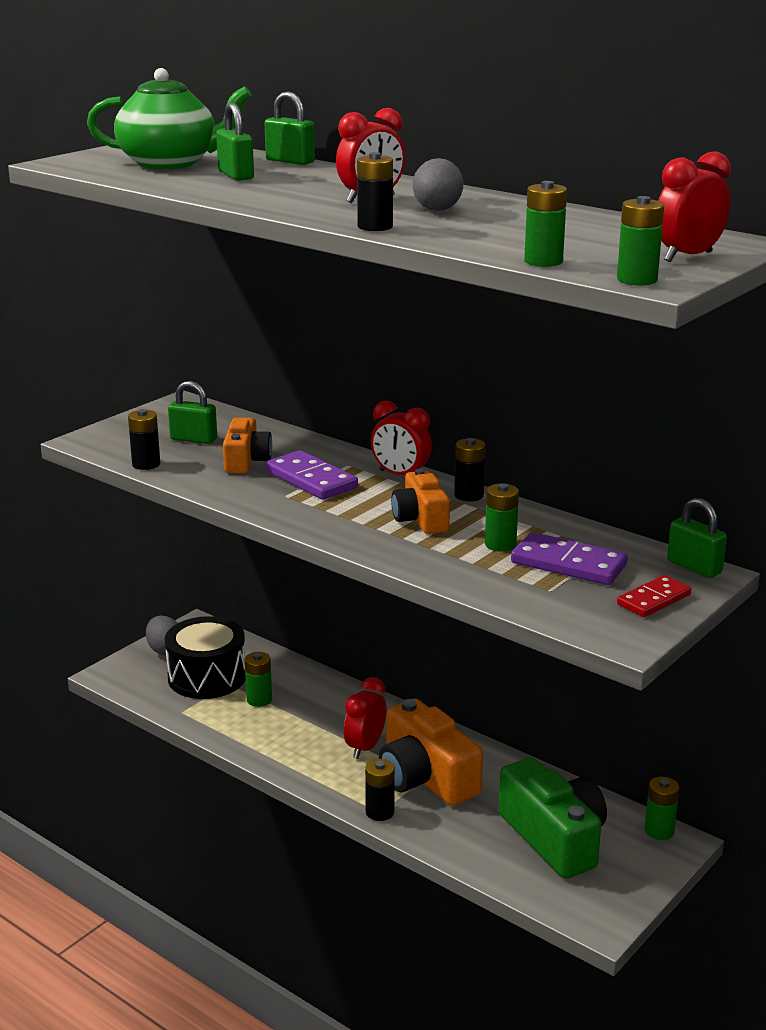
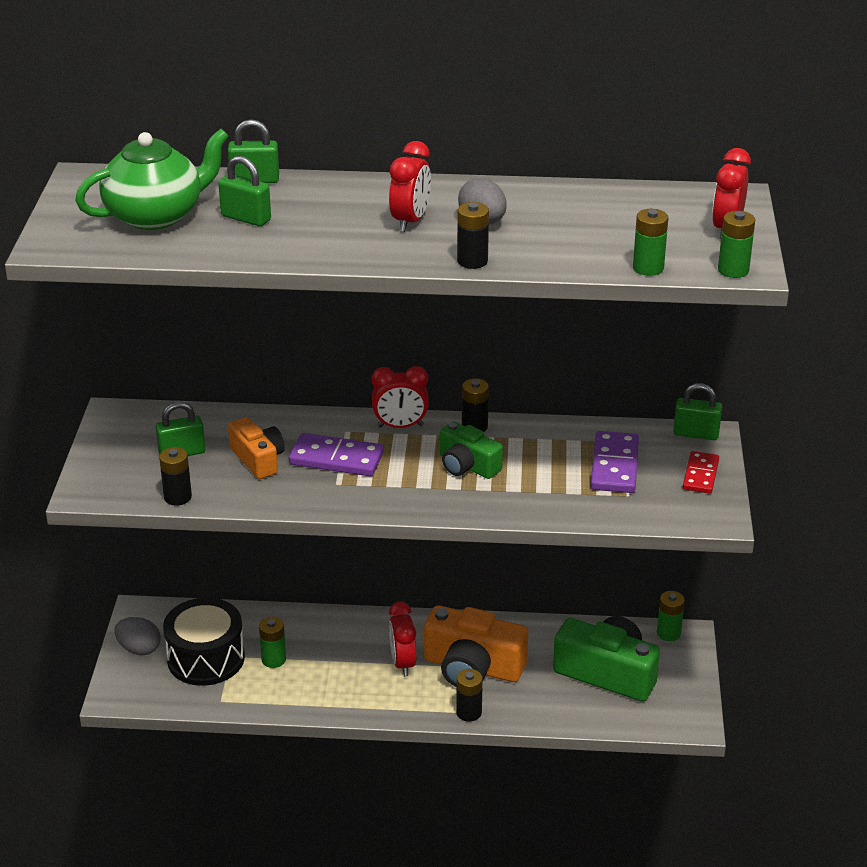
camera: 35 degrees left, 10 degrees up
(421, 519) = (467, 465): orange camera -> green camera
(500, 544) = (550, 467): green battery -> none
(568, 564) = (615, 466): purple domino -> purple domino turned 75 degrees counterclockwise

